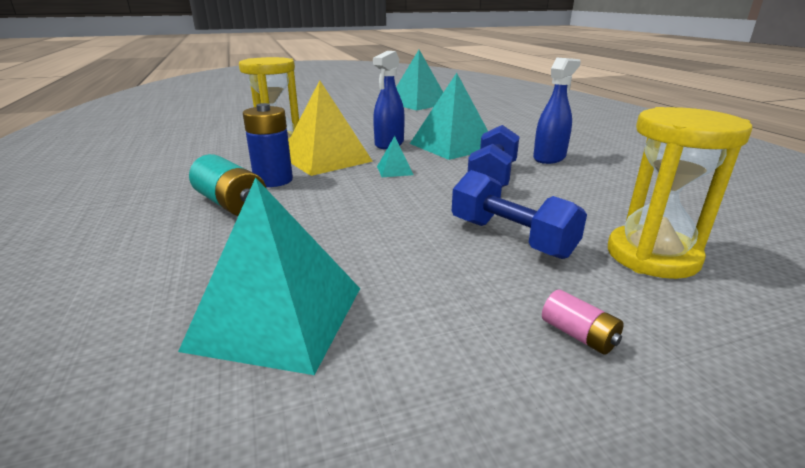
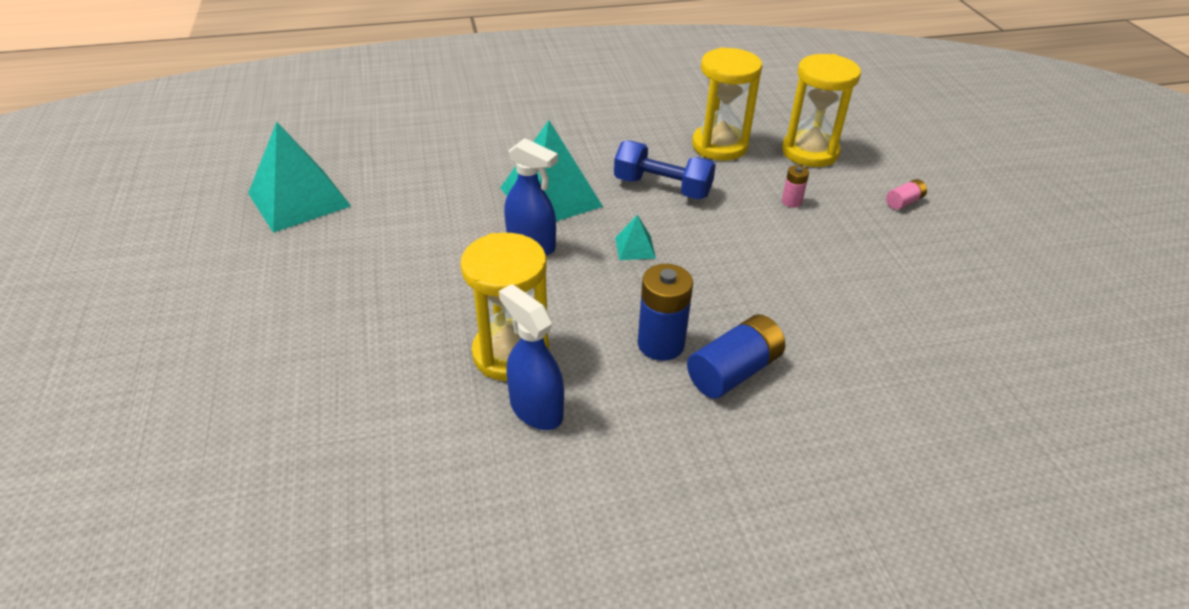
camera: 85 degrees left, 15 degrees up
(231, 204) = (734, 371): turquoise battery -> blue battery
(278, 316) = (921, 317): turquoise pyramid -> none
(326, 159) = (584, 301): yellow pyramid -> none
(511, 238) = (791, 202): blue dumbbell -> pink battery
(549, 158) = (607, 144): blue spray bottle -> blue spray bottle (536, 409)
(600, 201) = (719, 146): none -> yellow hourglass

